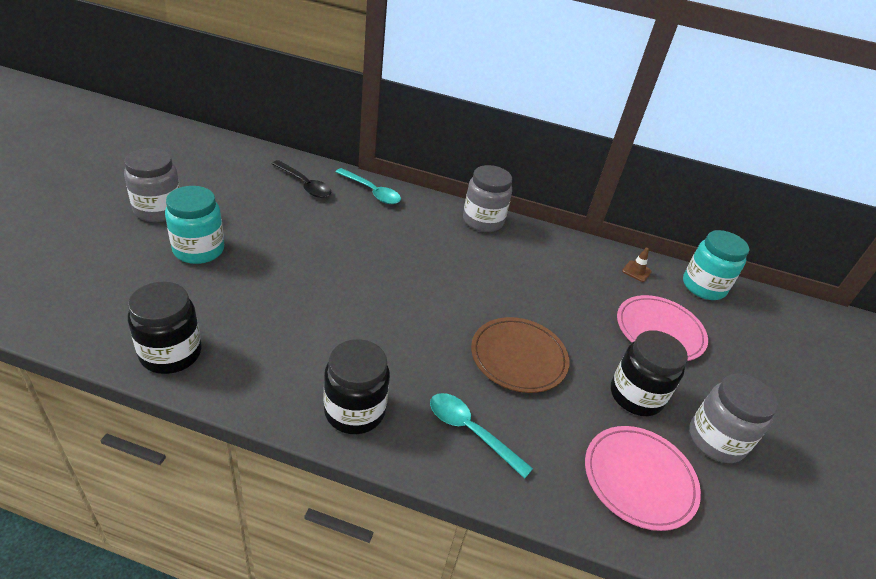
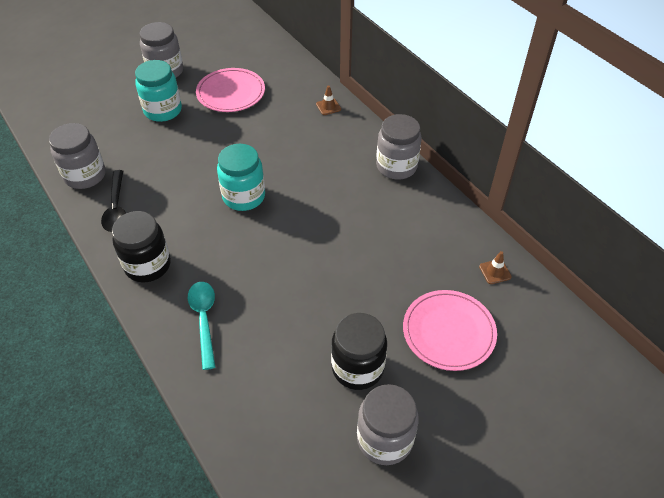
camera: 45 degrees right, 10 degrees up
(171, 353) = (85, 175): black jar -> grey jar
(304, 185) = (282, 83): black spoon -> black spoon (116, 208)
(372, 192) = (328, 106): turquoise spoon -> brown traffic cone
(518, 357) = (297, 289): brown plate -> none
(639, 479) = (284, 423): pink plate -> pink plate (231, 93)
(703, 287) = (552, 318): turquoise jar -> turquoise jar (244, 196)

